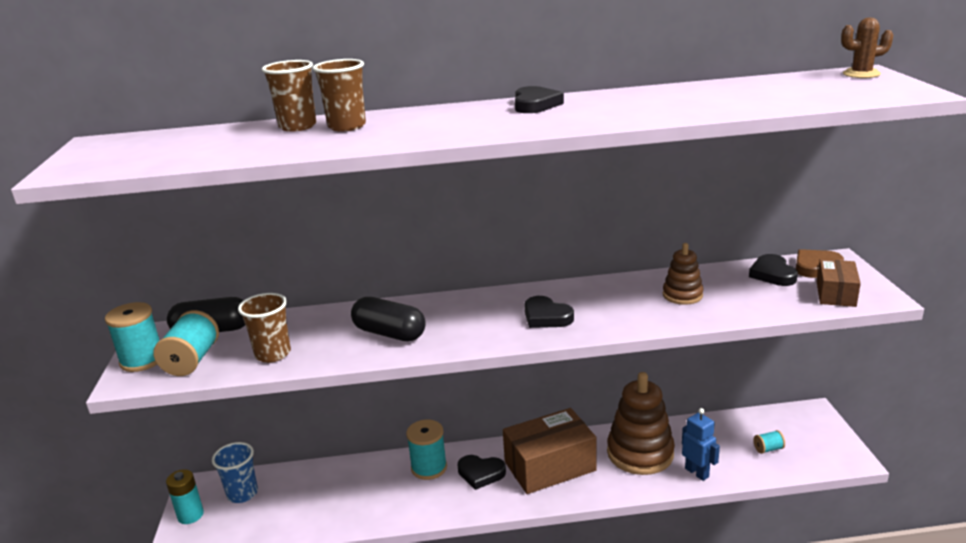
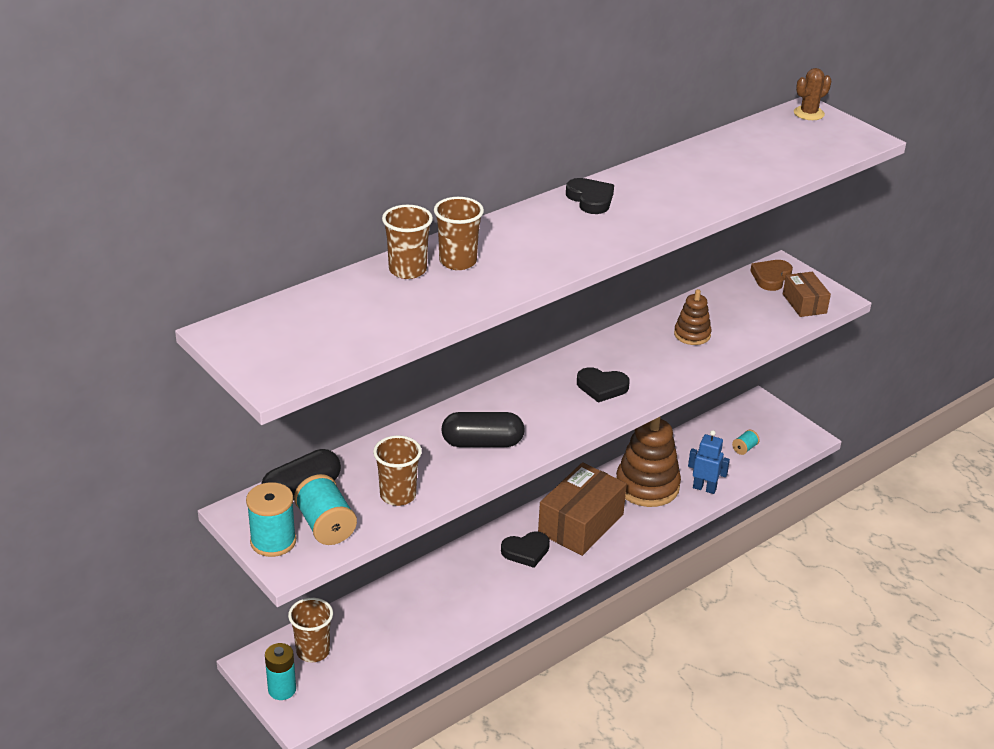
camera: 35 degrees left, 10 degrees up
(242, 493) = (313, 651): blue cup -> brown cup
(429, 468) = (473, 563): turquoise spool -> none
(772, 274) = (744, 294): black heart -> none

